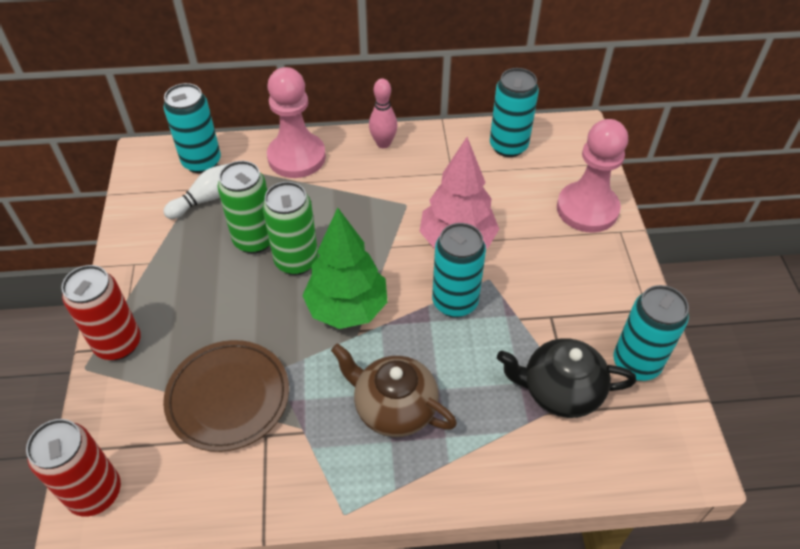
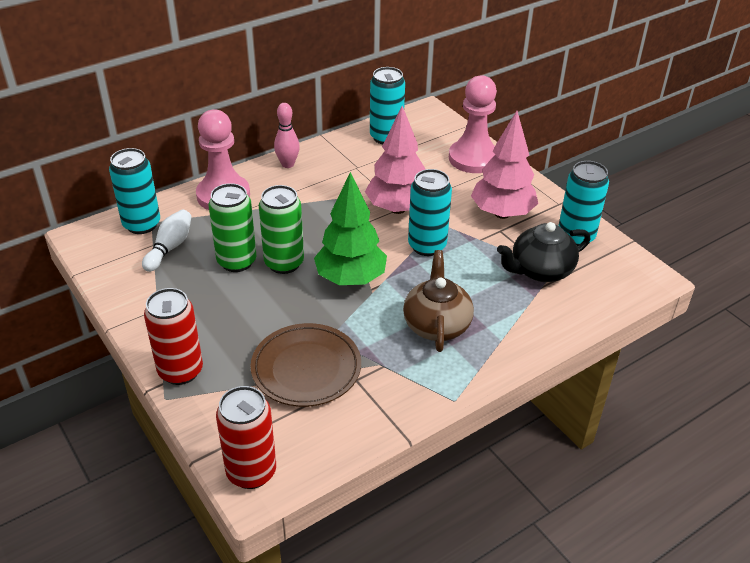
camera: 30 degrees left, 10 degrees down
(394, 407) = (436, 325): brown teapot -> brown teapot turned 90 degrees clockwise
(569, 295) = (502, 213): none -> pink tree

